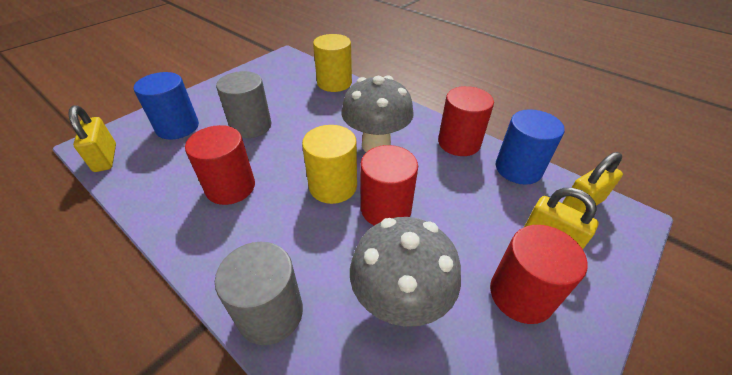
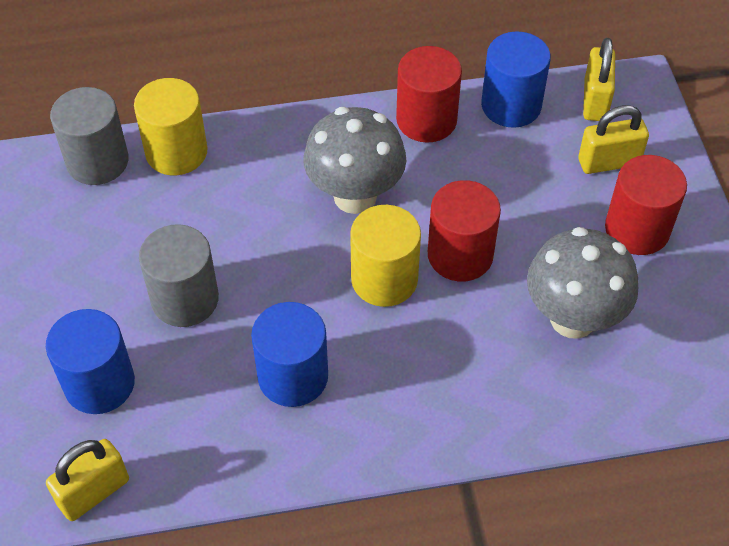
camera: 50 degrees left, 10 degrees up
(105, 158) = (94, 492): yellow padlock -> yellow padlock turned 60 degrees counterclockwise
(230, 187) = (293, 376): red cylinder -> blue cylinder
(270, 313) = (502, 421): grey cylinder -> grey cylinder (97, 161)

